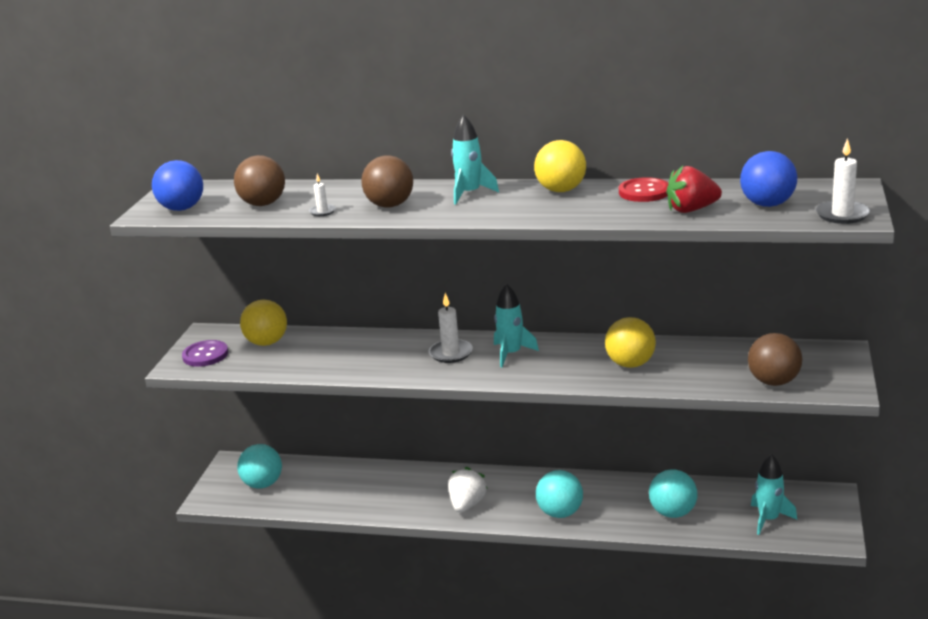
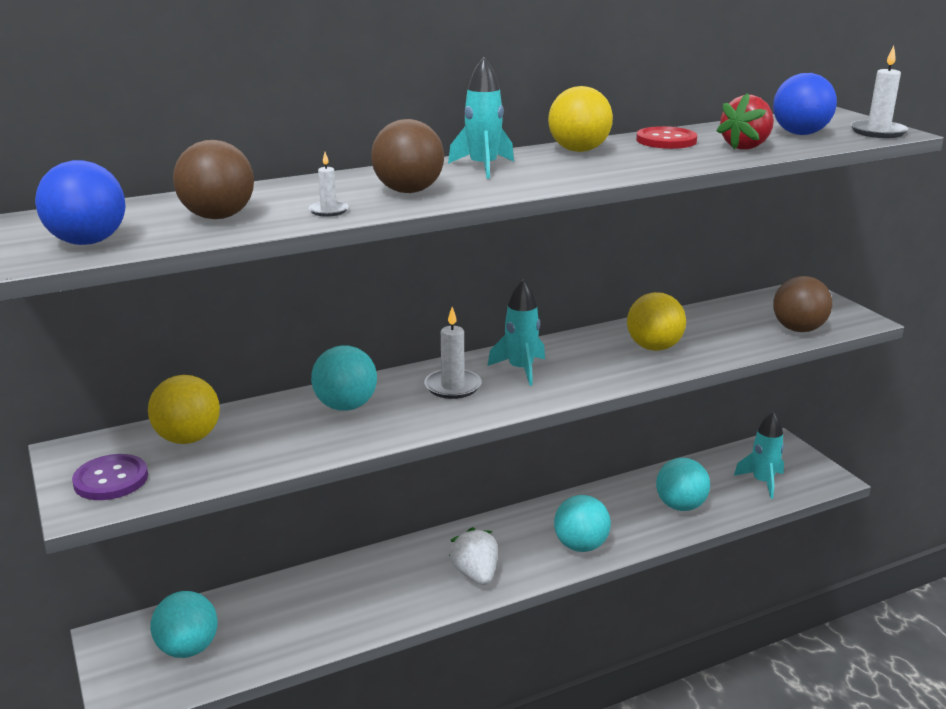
camera: 40 degrees left, 0 degrees up
(371, 348) = (346, 406): none -> turquoise ball

